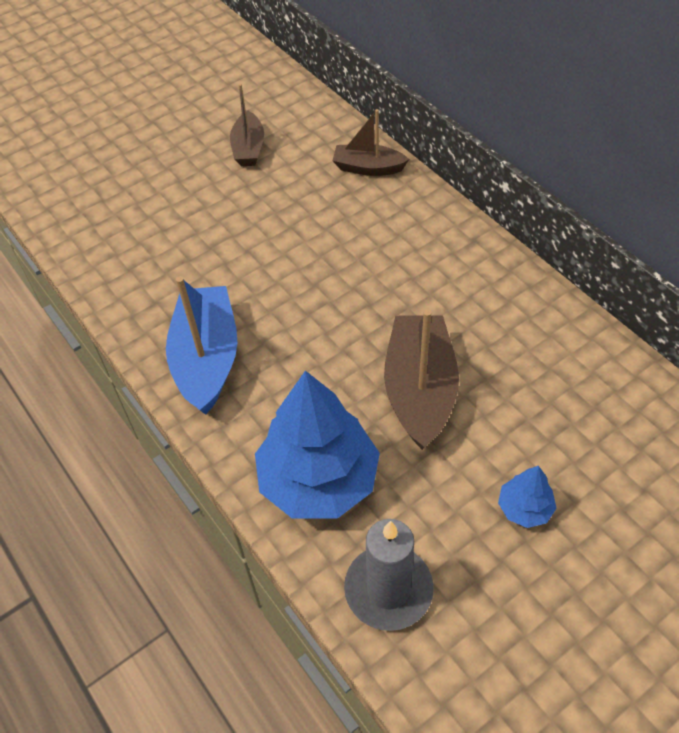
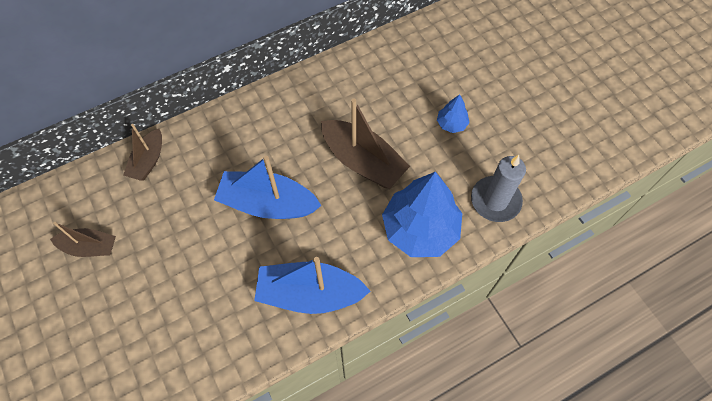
camera: 85 degrees left, 10 degrees up
(329, 292) = (268, 204): none -> blue boat
(420, 390) = (363, 161): brown boat -> brown boat turned 150 degrees counterclockwise

